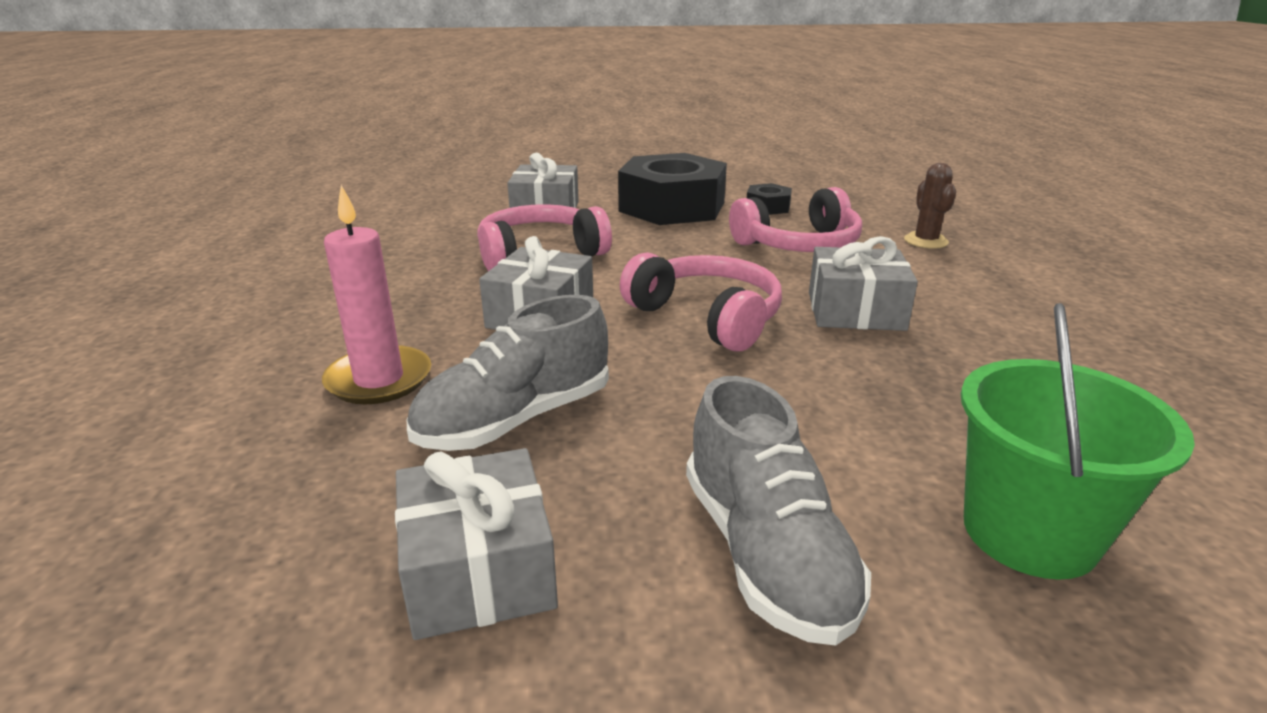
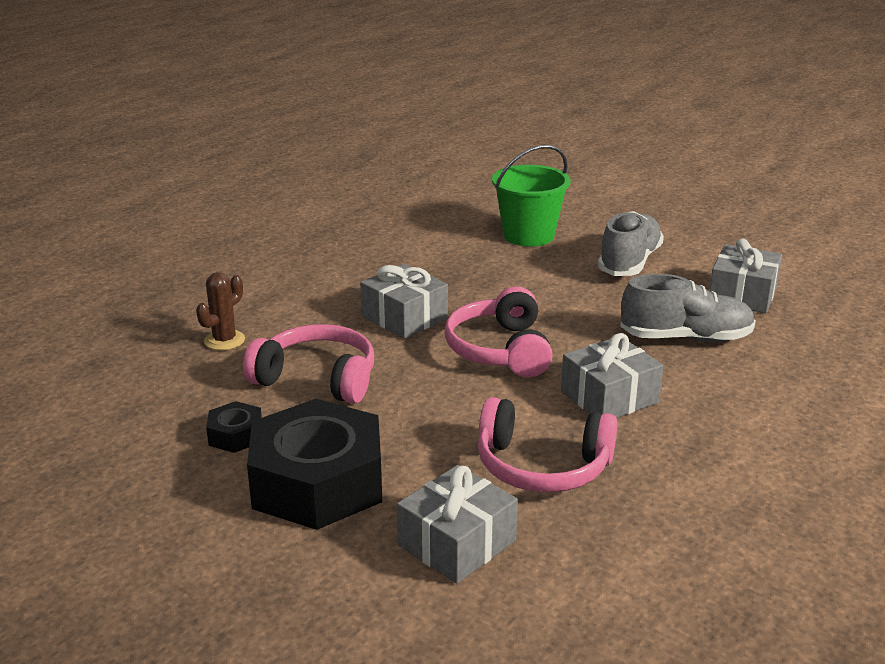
camera: 140 degrees left, 0 degrees up
(379, 379) = (753, 390): pink candle -> none

